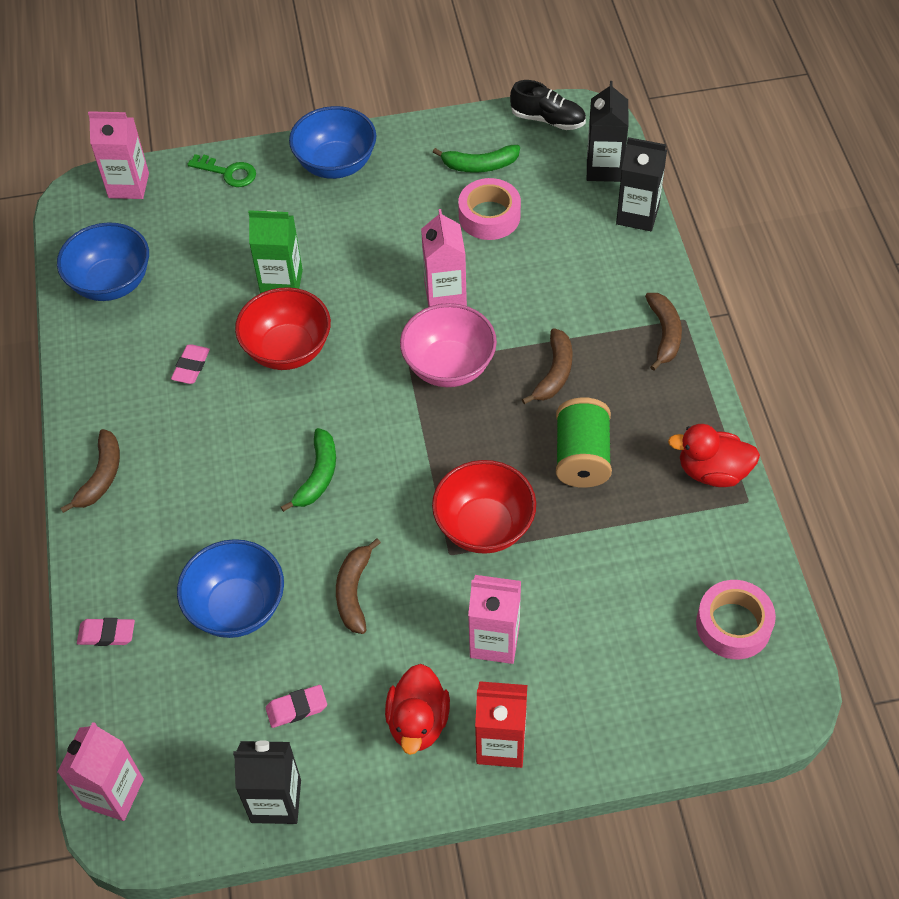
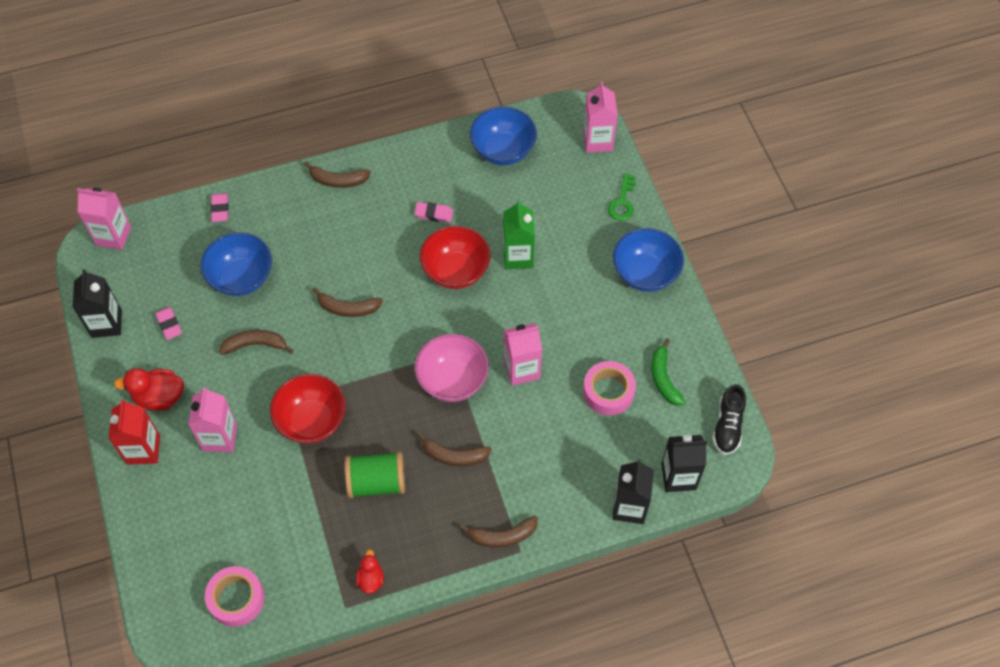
camera: 80 degrees right, 5 degrees up
(318, 475) = (348, 308): green banana -> brown banana
(712, 471) = (370, 579): red duck -> red duck, size x0.60

